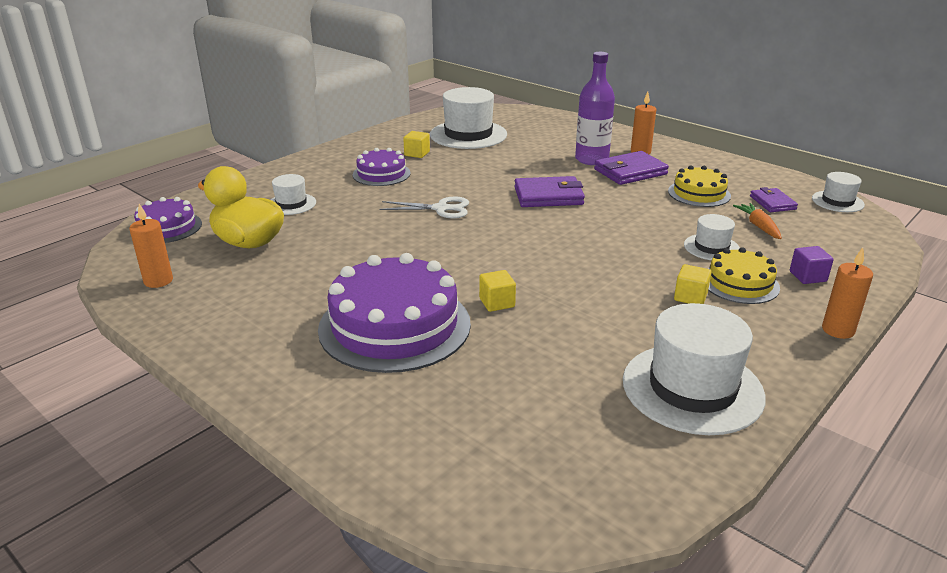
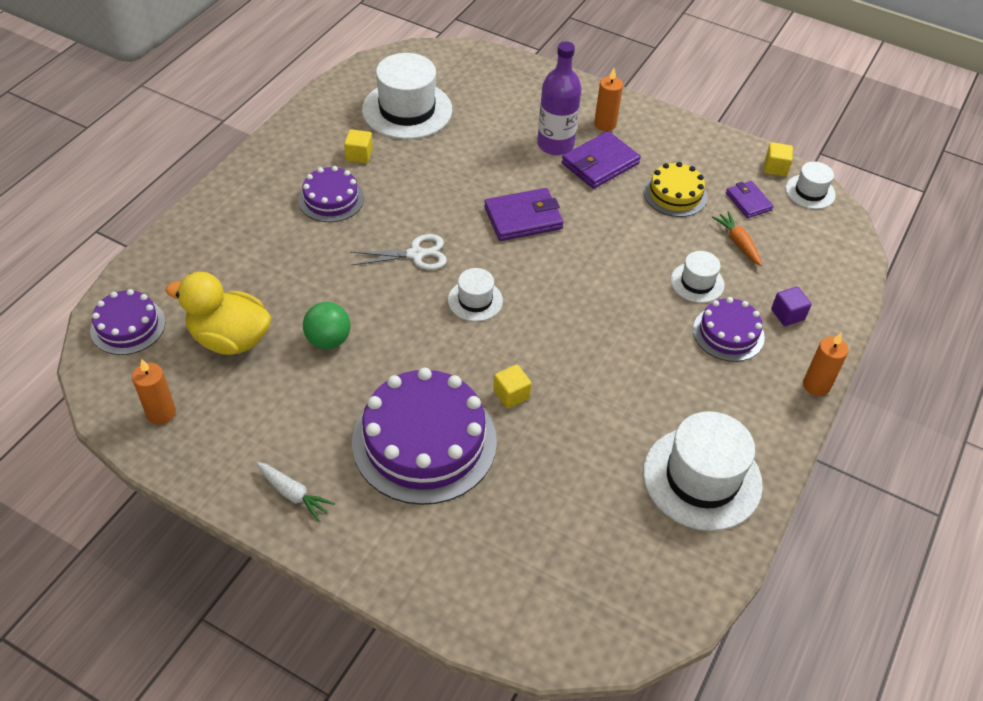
camera: 15 degrees left, 20 degrees up
(245, 348) = (293, 494): none -> white carrot
(291, 204) = (249, 267): white hat -> white hat (475, 300)
(336, 251) = (328, 340): none -> green ball
(690, 297) = (686, 359): yellow cube -> yellow cube (775, 168)
(740, 283) = (728, 333): yellow cake -> purple cake

